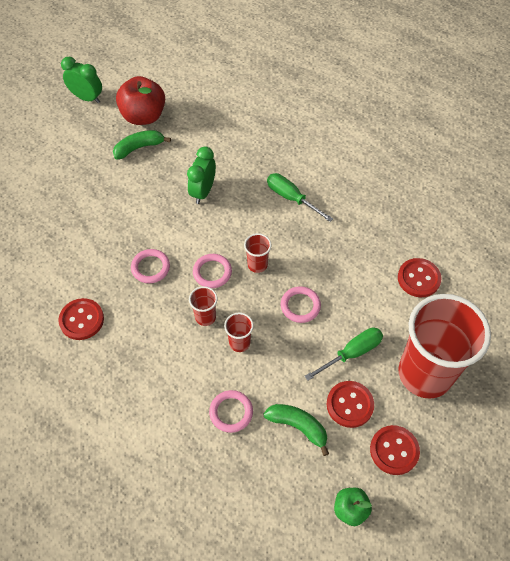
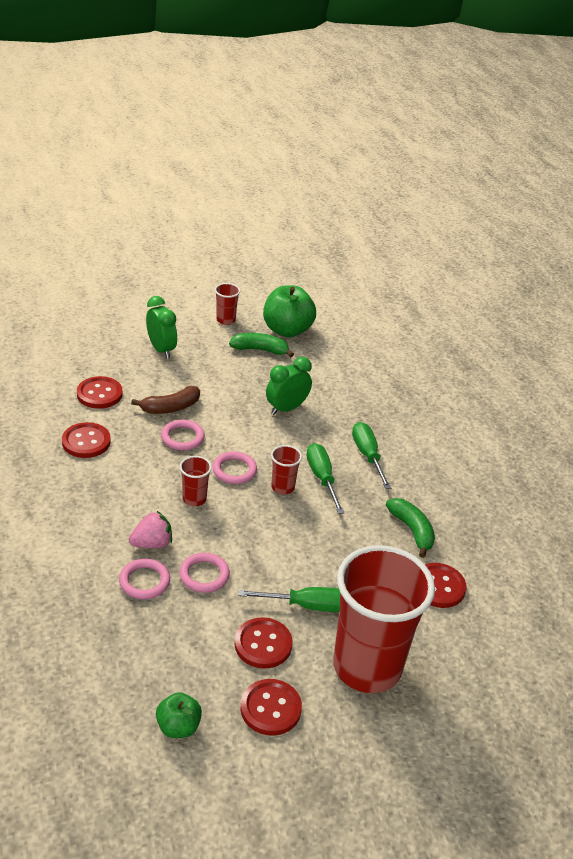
camera: 30 degrees right, 20 degrees down
(52, 268) = (99, 394): none -> red button
(87, 98) = (250, 295): green clock -> green clock (161, 349)
(118, 246) = (170, 408): none -> brown banana
(143, 116) = (287, 330): red apple -> green apple
(209, 376) = (152, 543): none -> pink strawberry
(239, 343) = (206, 535): red cup -> red cup (225, 320)
(277, 238) = (322, 478): none -> green screwdriver
(298, 426) = (195, 630): green banana -> green banana (412, 530)
(300, 306) = (292, 540): pink ring -> pink ring (204, 575)

